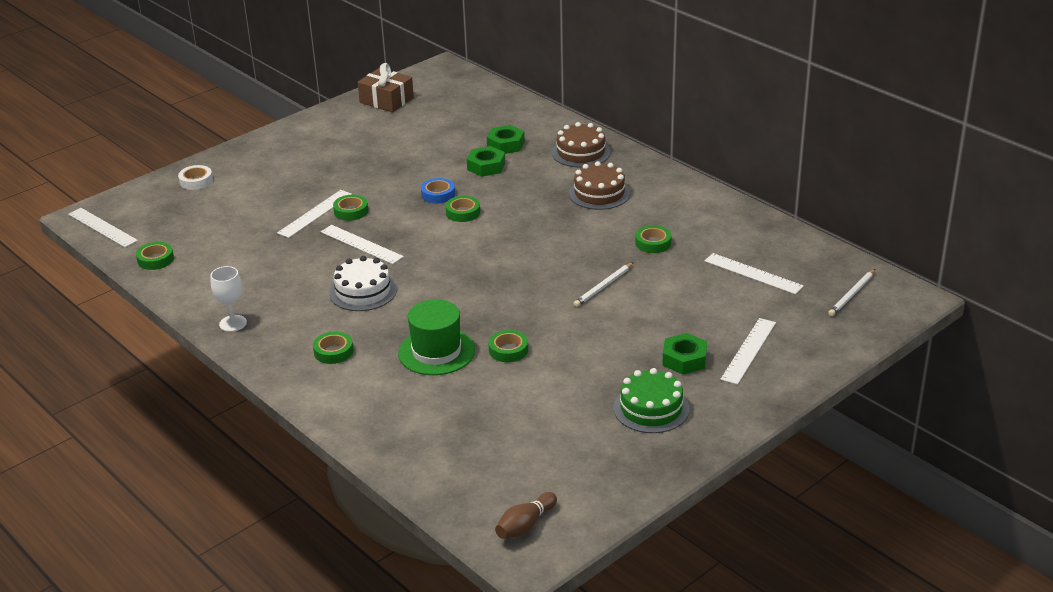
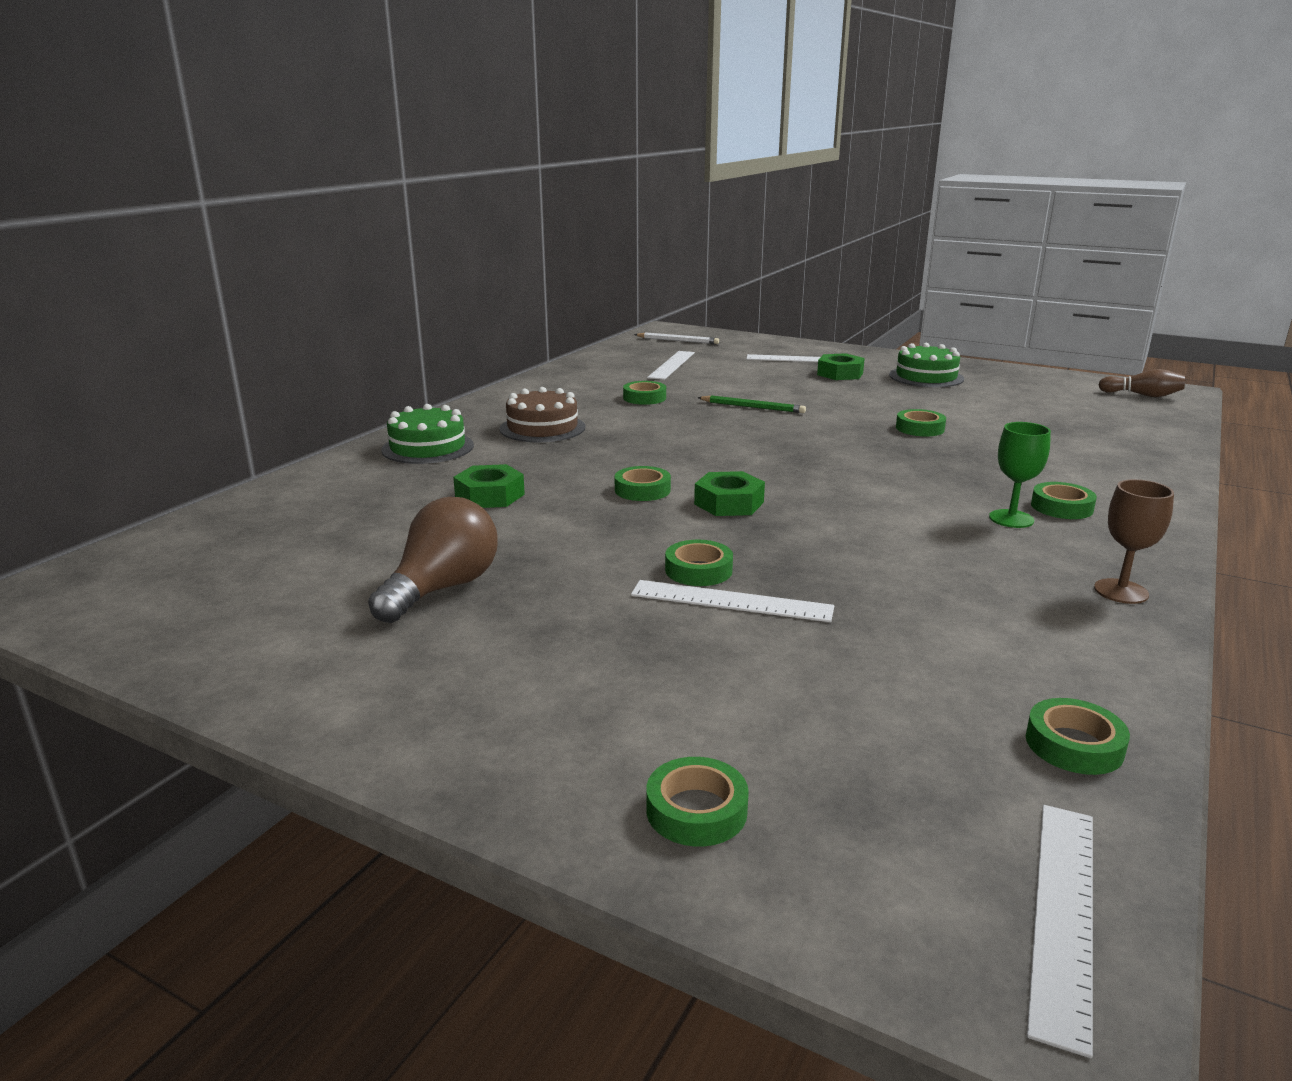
camera: 110 degrees left, 10 degrees down
(196, 181) = (696, 810): white tape -> green tape
(233, 323) = (1121, 591): white goblet -> brown goblet
(333, 325) = (1011, 519): none -> green goblet
(361, 244) = (792, 541): white ruler -> none
(363, 291) = (911, 516): white cake -> none
(383, 148) = (442, 588): none -> brown light bulb
(386, 100) = (198, 630): brown gift -> none
(436, 351) = (972, 456): green hat -> none
(438, 194) = (598, 514): blue tape -> none
(506, 145) = (410, 493): green nut -> green nut (729, 503)
(581, 152) = (428, 447): brown cake -> green cake
(603, 286) = (752, 407): white pencil -> green pencil

